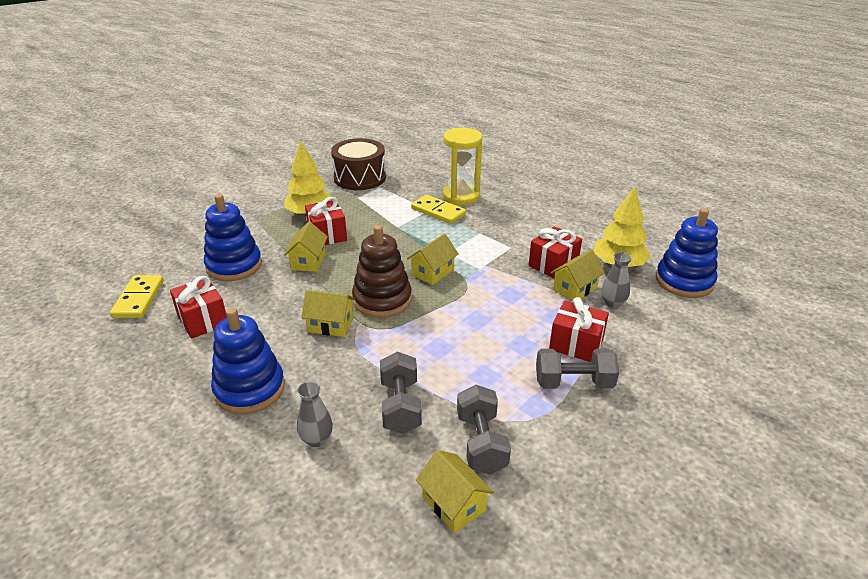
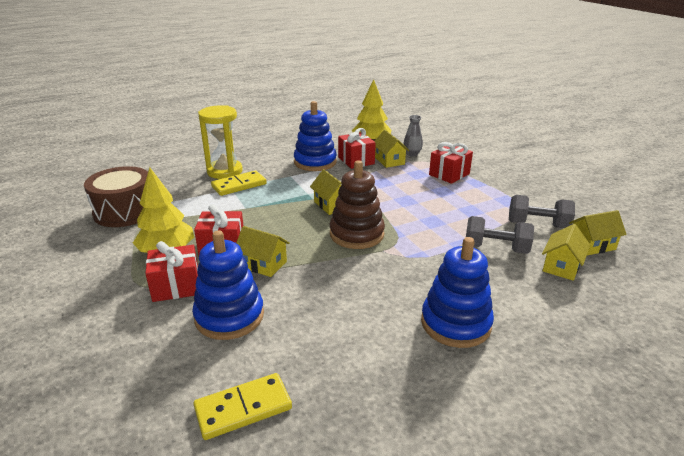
camera: 70 degrees left, 5 degrees down
(139, 299) = (243, 408): yellow domino -> yellow domino turned 45 degrees counterclockwise
(203, 320) = (326, 349): red gift -> red gift (176, 286)
(317, 439) = (527, 292): grey vase -> none
(330, 325) = (379, 265): yellow house -> yellow house (561, 266)
(573, 383) = (486, 184): grey dumbbell -> none
(684, 281) = (401, 131): blue stacking toy -> blue stacking toy (315, 162)

